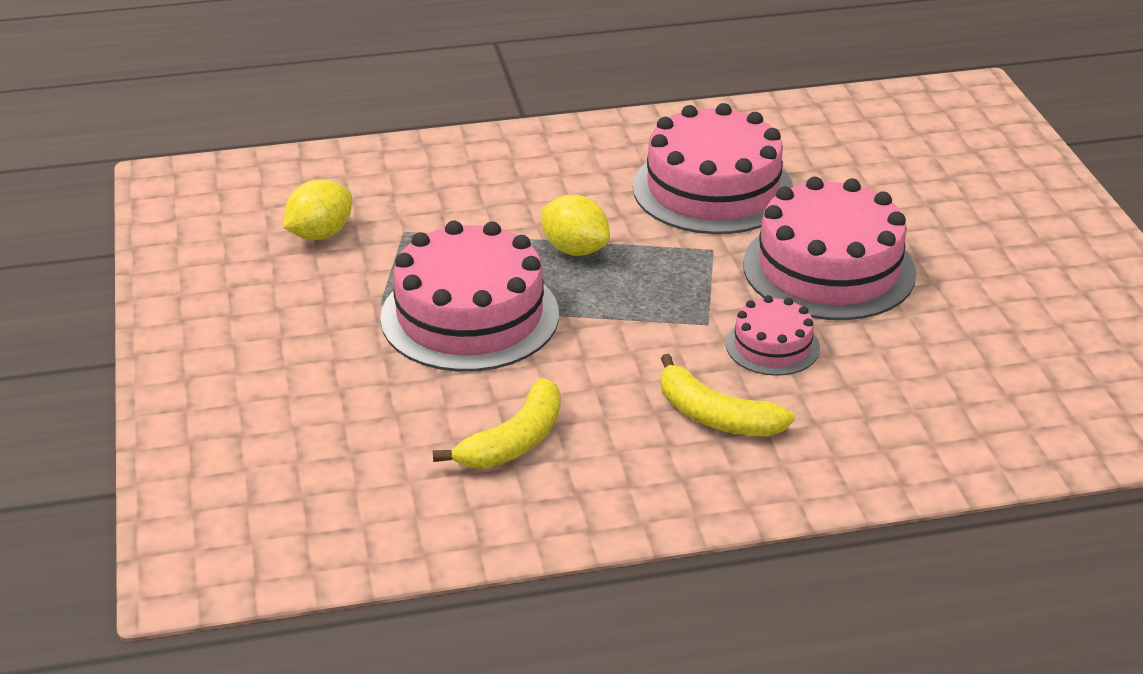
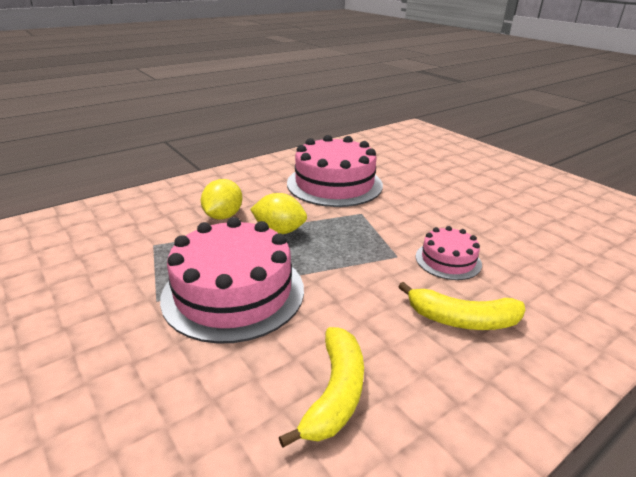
camera: 25 degrees left, 5 degrees down
(320, 234) = (87, 260): yellow lemon -> yellow lemon (223, 216)
(829, 269) = (433, 210): pink cake -> none

